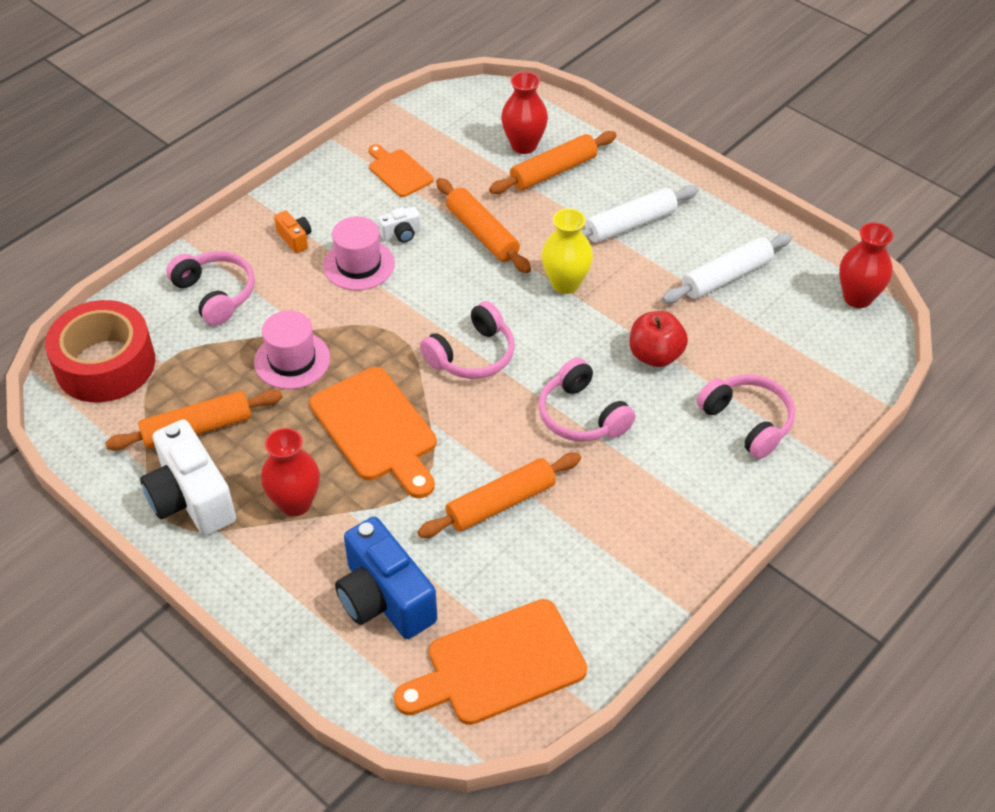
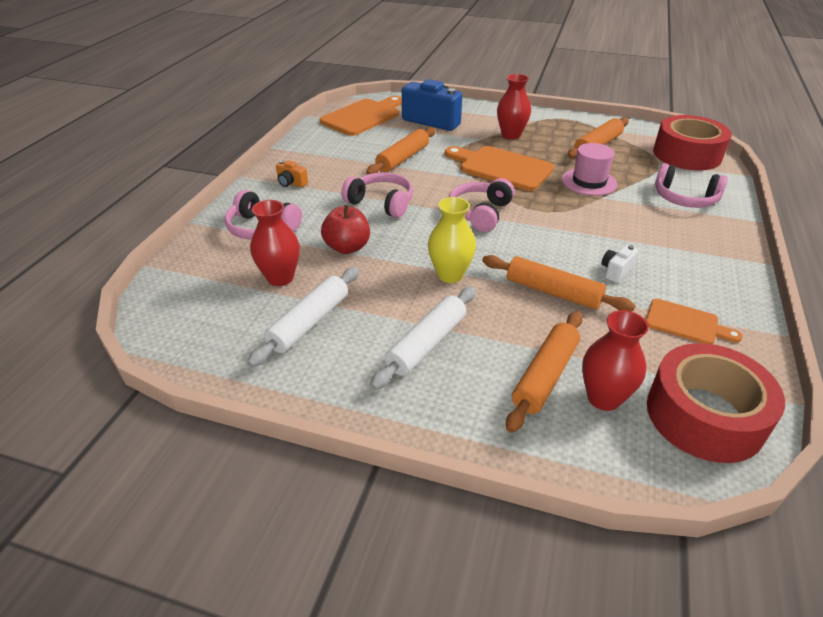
camera: 155 degrees right, 10 degrees down
(191, 498) = (563, 125): white camera -> none
(295, 239) = (687, 244): orange camera -> orange camera (291, 183)
(359, 265) = (619, 241): pink hat -> none
(465, 115) = (704, 415): none -> red tape
(857, 298) = (172, 342): red vase -> red vase (280, 278)

